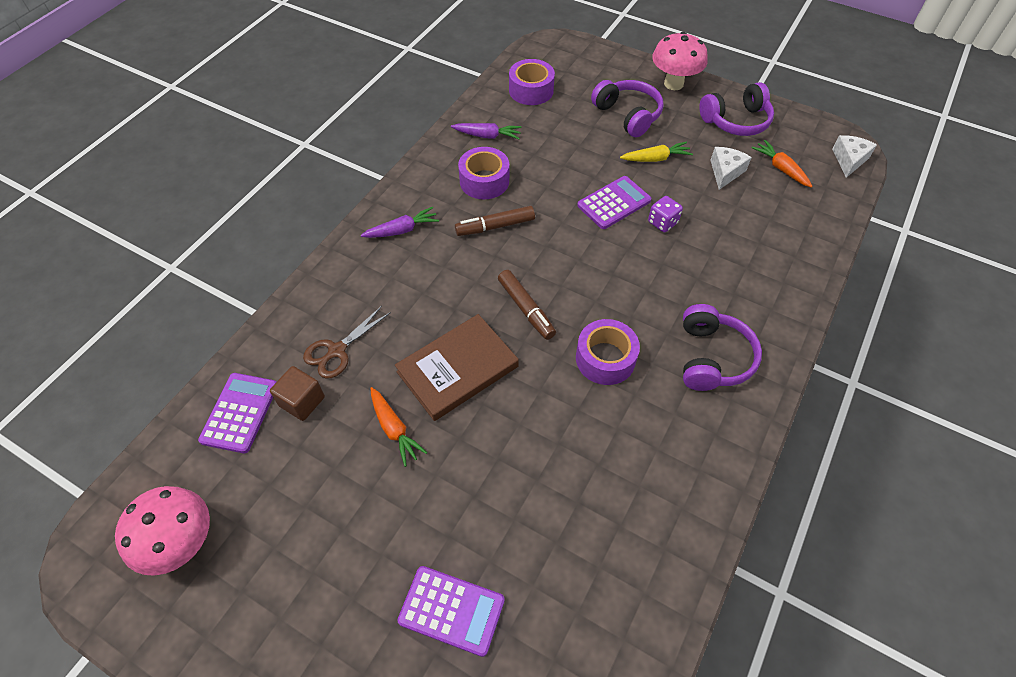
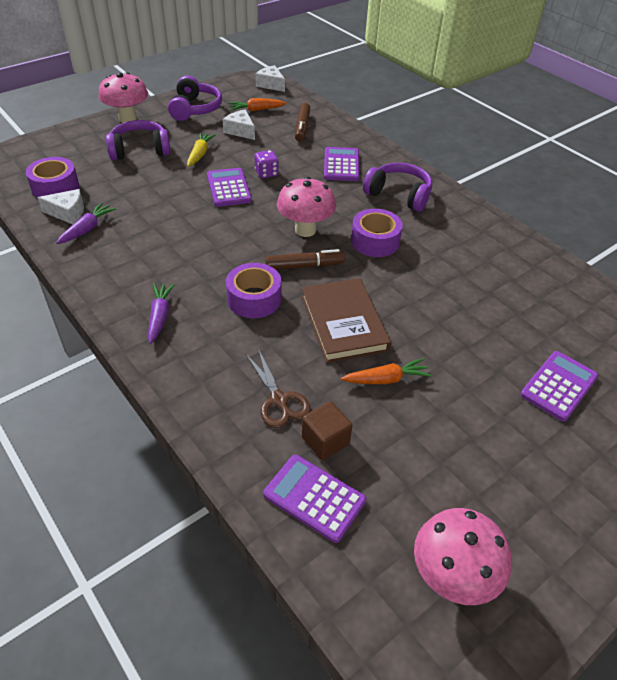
camera: 70 degrees left, 10 degrees down
(484, 181) = (143, 247): purple tape -> purple tape (254, 299)
(495, 226) = (203, 257): brown marker -> brown marker (302, 127)
(501, 114) = (68, 213): none -> white cheese
(585, 290) = (305, 230): none -> pink mushroom
(731, 282) = (341, 165): none -> purple calculator

